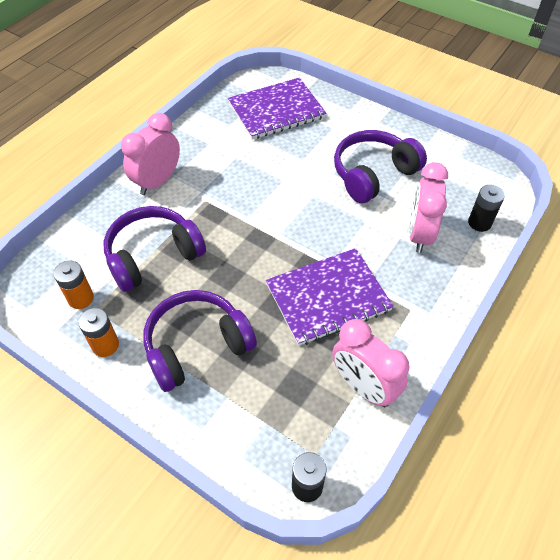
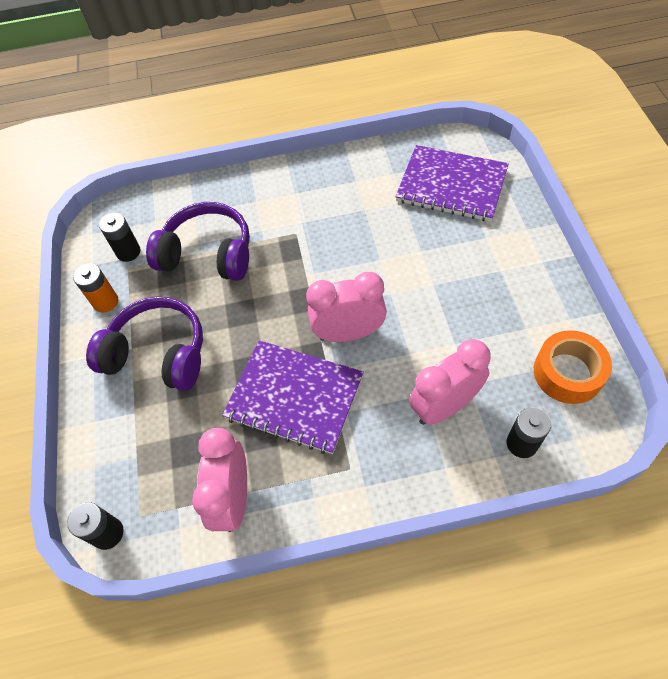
camera: 50 degrees right, 5 degrees up
(81, 298) = (128, 252): orange battery -> black battery
(157, 182) = (278, 190): pink clock -> pink clock (348, 333)
(373, 174) = (470, 313): purple headphones -> none
(458, 170) = (568, 373): none -> orange tape

